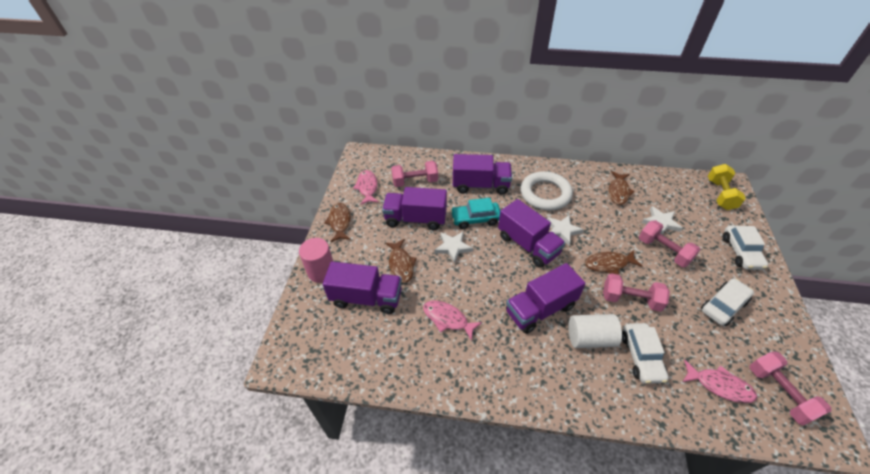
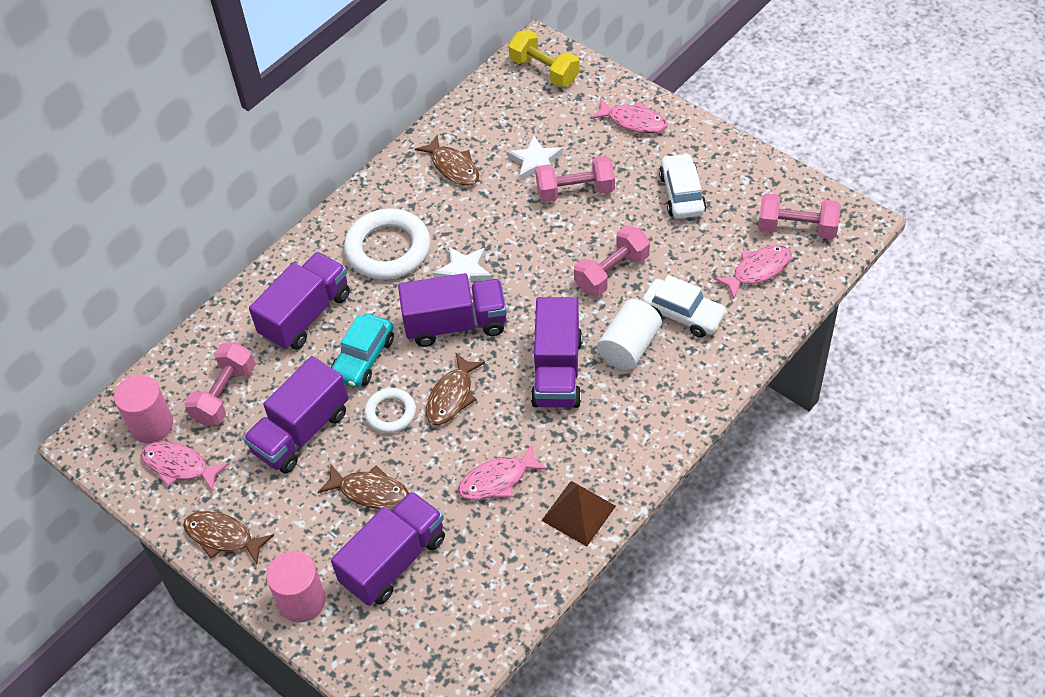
camera: 55 degrees left, 5 degrees up
(382, 167) = (151, 425): none -> pink cylinder
(453, 247) = (390, 413): white star -> white ring
(455, 375) = (578, 513): none -> brown pyramid
(608, 264) = (550, 259): brown fish -> brown fish (451, 396)
(741, 252) = (633, 121): white car -> pink fish

